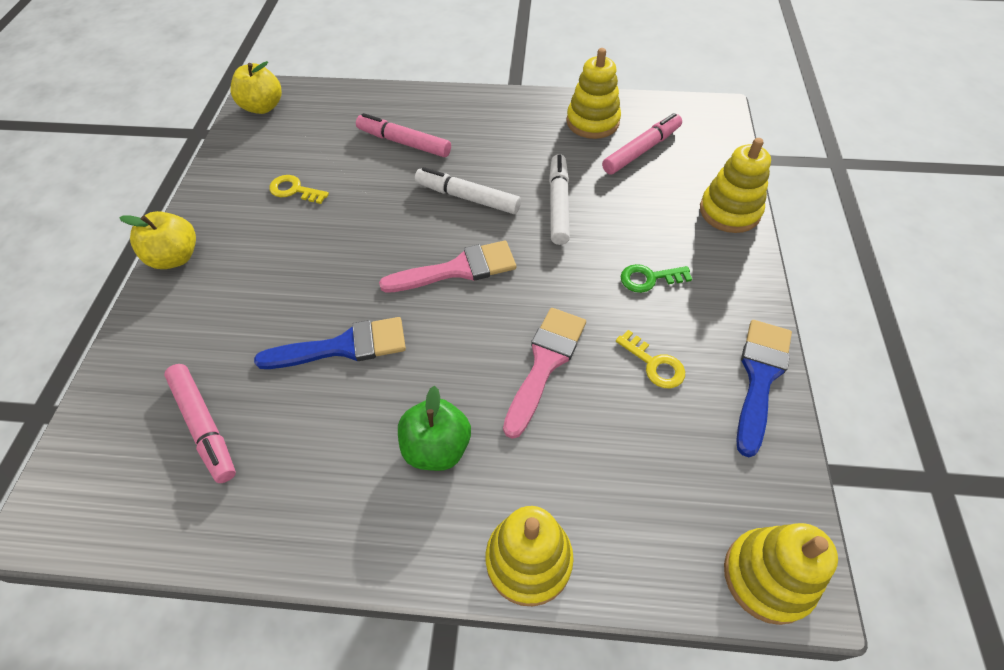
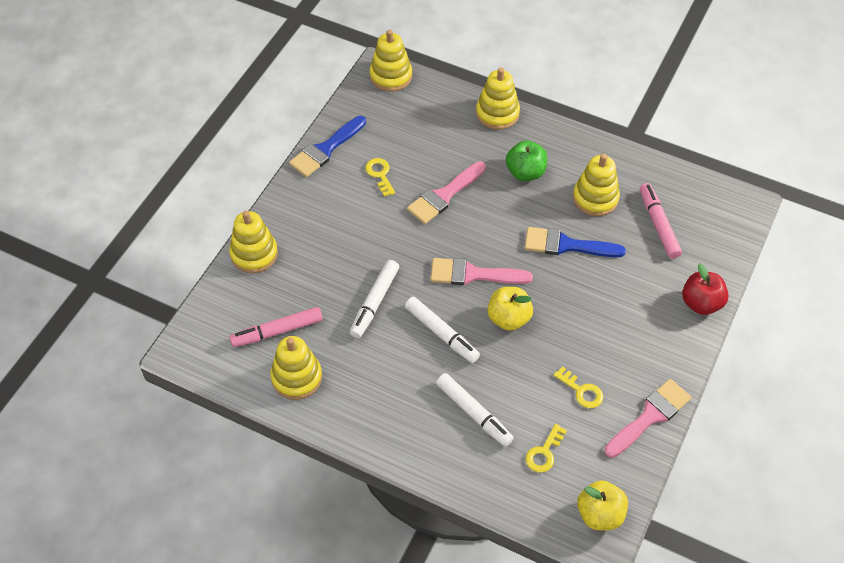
camera: 160 degrees left, 0 degrees up
(144, 326) = (701, 303): none -> red apple
(175, 257) = (682, 355): yellow apple -> yellow apple (508, 318)
(216, 189) = (650, 416): none -> pink brush
(312, 439) = (595, 198): none -> yellow stacking toy
(324, 133) = (544, 452): none -> yellow key
(404, 142) = (474, 413): pink marker -> white marker
(649, 278) = (347, 225): green key -> none

